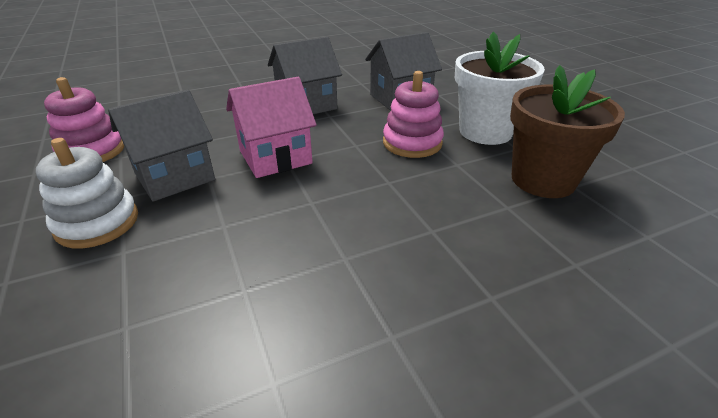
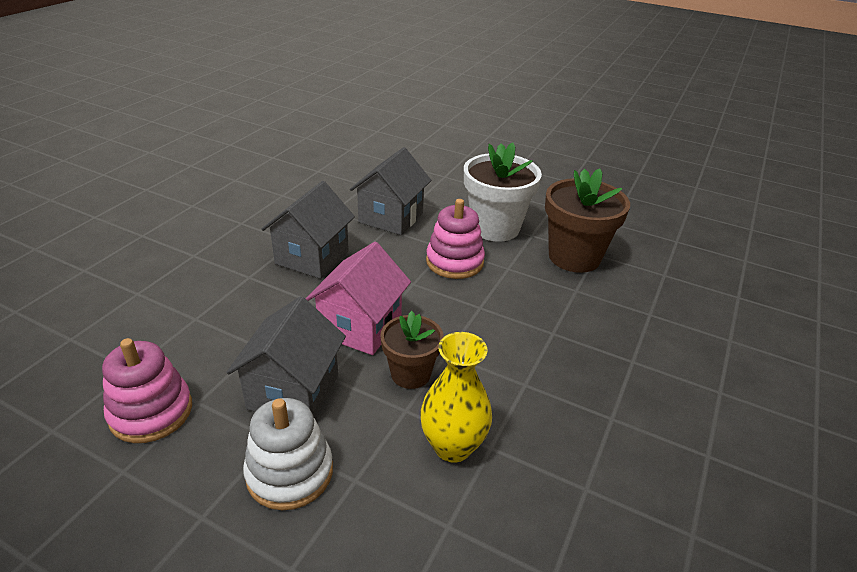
camera: 40 degrees left, 0 degrees up
(216, 270) = (453, 446): none -> yellow vase
(264, 203) = (410, 374): none -> brown flower pot

